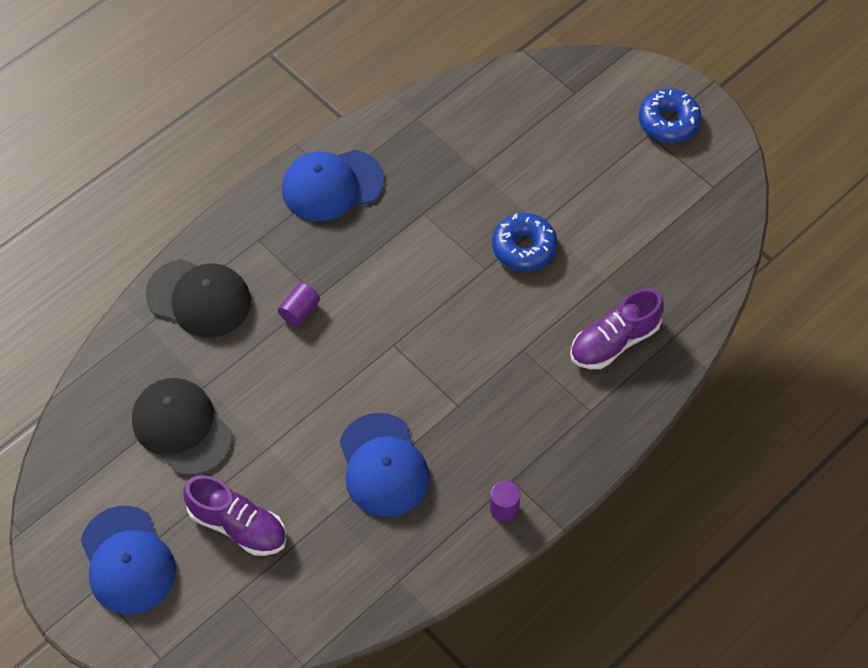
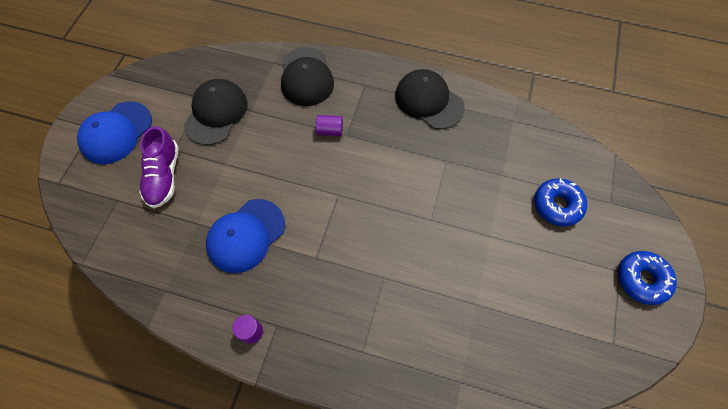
camera: 60 degrees right, 5 degrees up
(332, 185) = (429, 101): blue cap -> black cap
(524, 247) = (464, 235): blue donut -> blue donut (557, 205)
(614, 341) = (430, 339): purple shoe -> none

